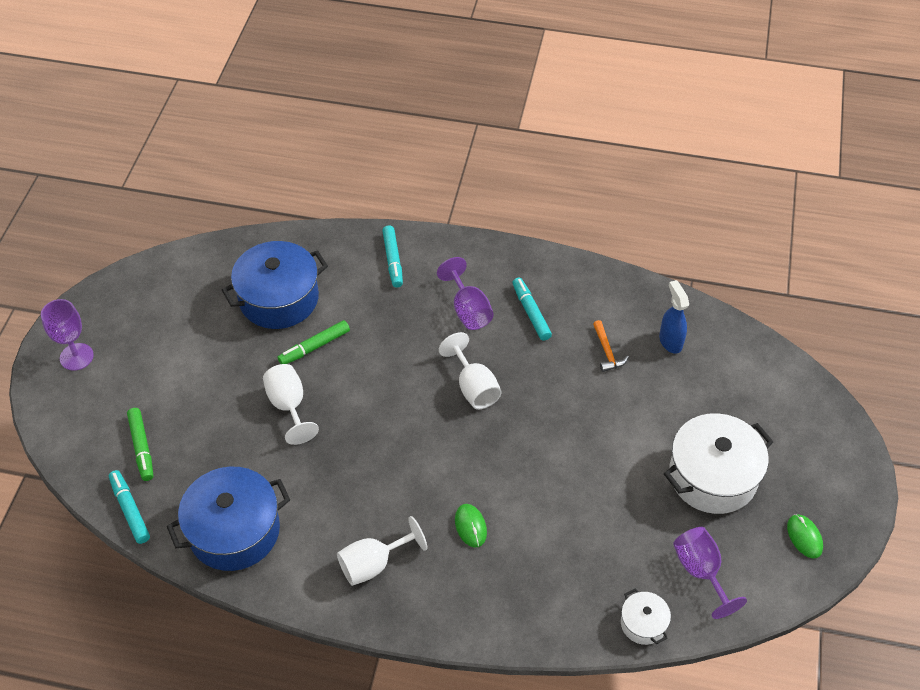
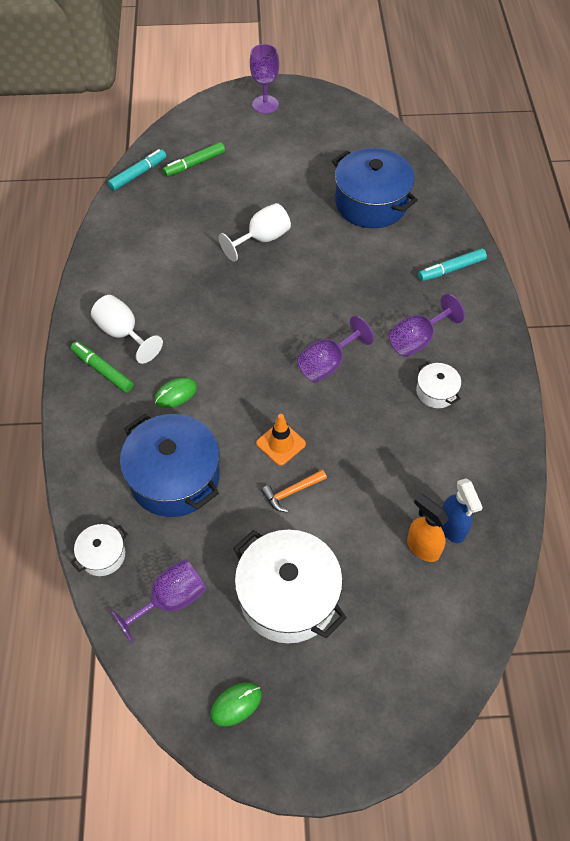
camera: 75 degrees right, 5 degrees up
(234, 531) = (134, 238): blue pot -> blue pot (174, 477)
(315, 347) = (329, 240): green marker -> green marker (102, 370)
(474, 387) = (327, 364): white goblet -> purple goblet
(531, 313) = (436, 392): turquoise marker -> white pot
(554, 447) = (281, 443): none -> orange traffic cone
(607, 351) = (414, 468): orange hammer -> orange hammer (292, 492)
(670, 341) = (452, 528): blue spray bottle -> blue spray bottle turned 105 degrees clockwise
(684, 367) = (422, 547): none -> orange spray bottle

